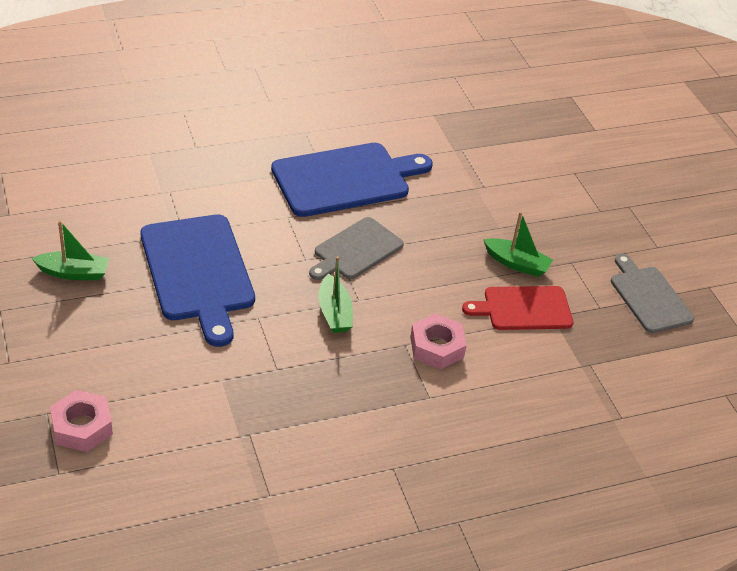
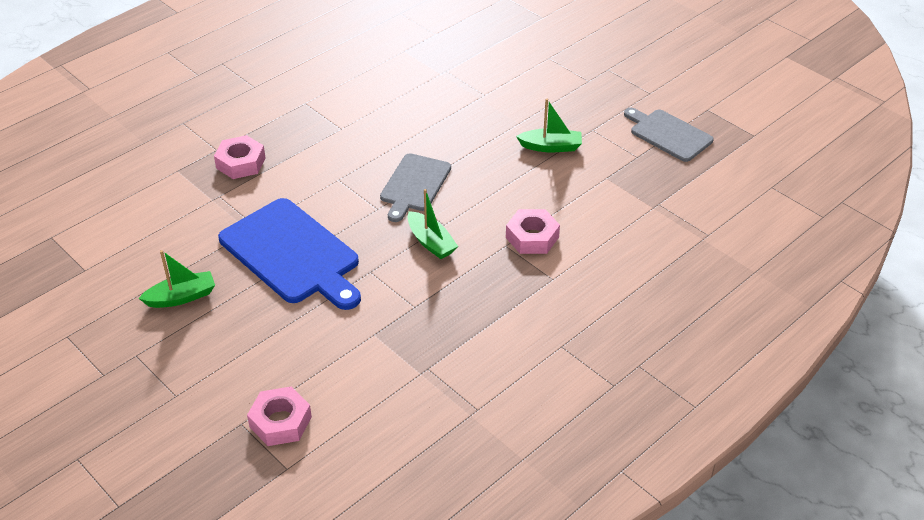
camera: 20 degrees left, 0 degrees up
(209, 167) = (241, 163): none -> pink nut
(346, 179) = (366, 130): blue cutting board -> none
(523, 308) = (579, 180): red cutting board -> none

